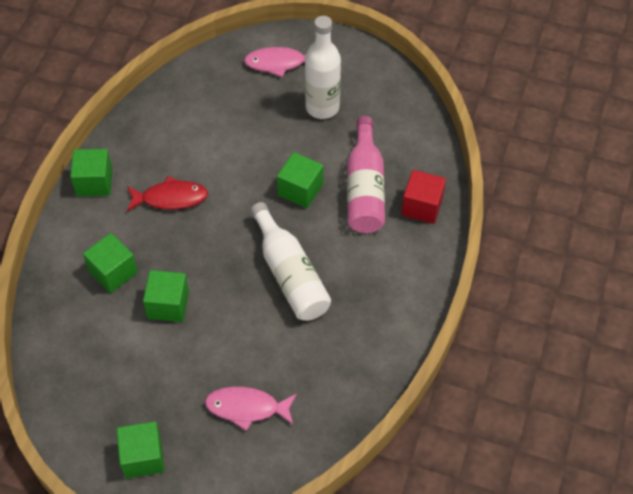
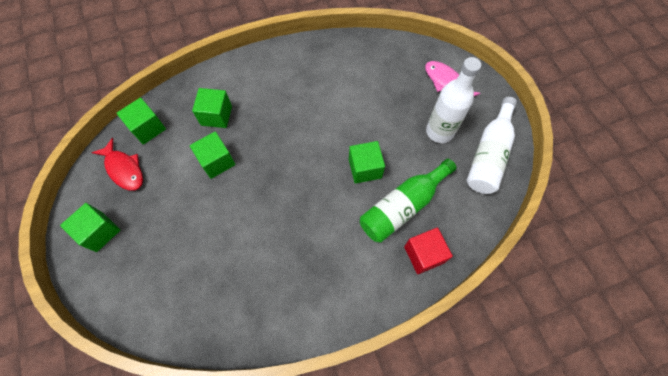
camera: 50 degrees right, 10 degrees up
(94, 182) = (269, 59): green cube -> green cube (148, 128)
(170, 198) = (293, 104): red fish -> red fish (124, 169)
(247, 408) = (176, 265): pink fish -> none
(290, 274) = (296, 212): white bottle -> white bottle (488, 154)
(365, 188) = (403, 206): pink bottle -> green bottle

